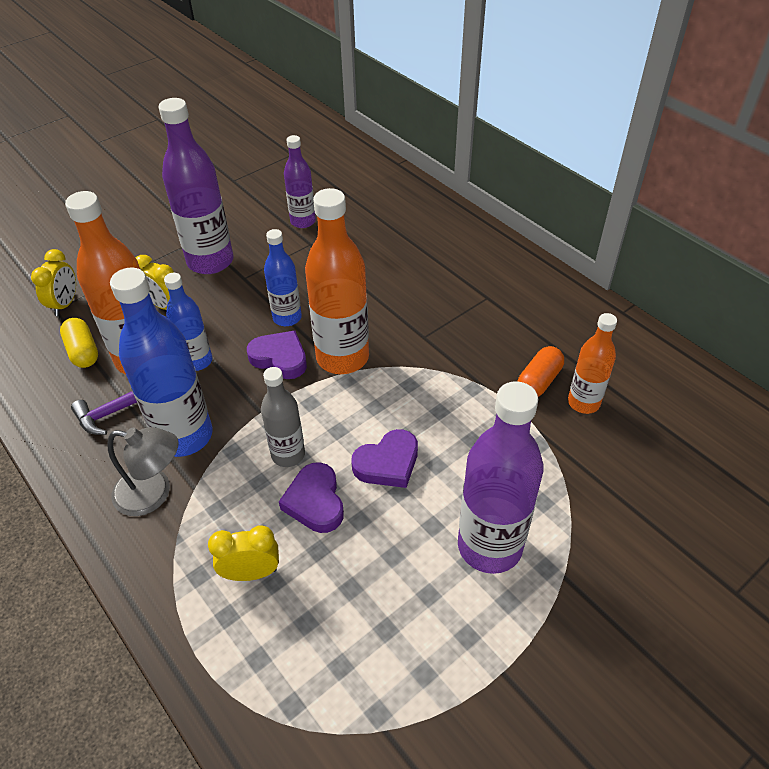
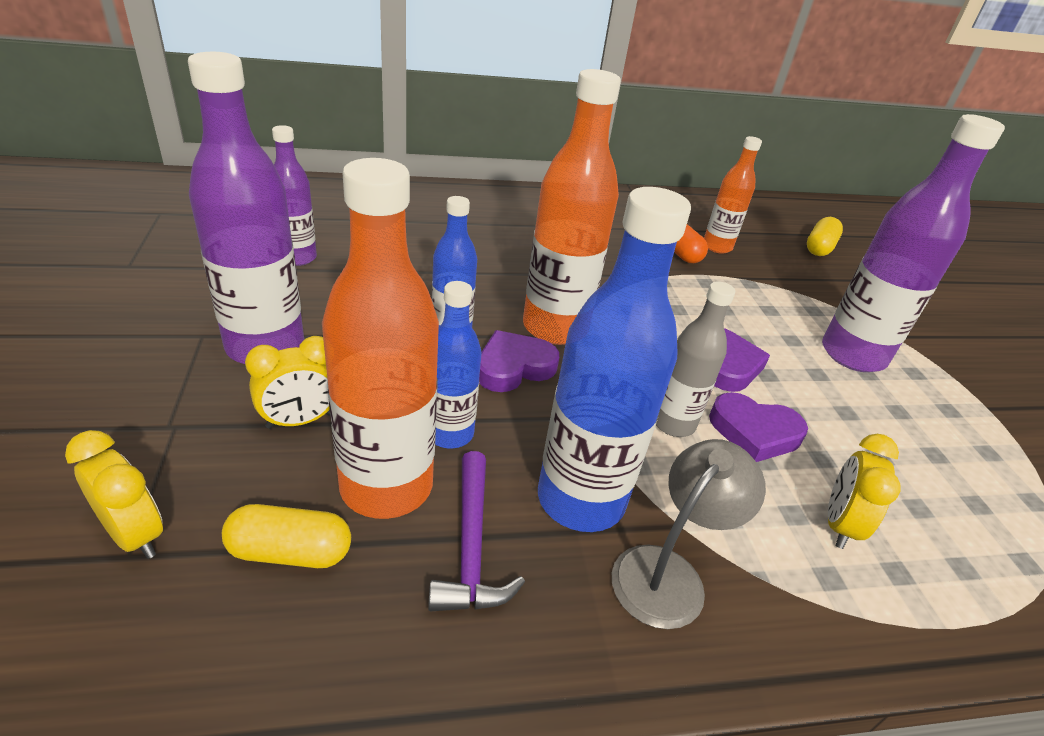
camera: 65 degrees left, 10 degrees down
(691, 480) = (819, 247): none -> yellow capsule

